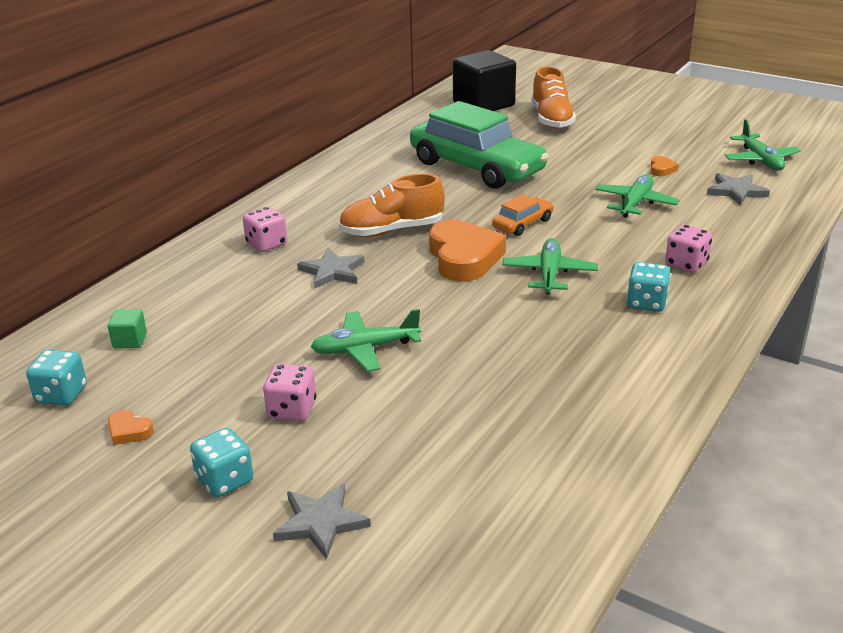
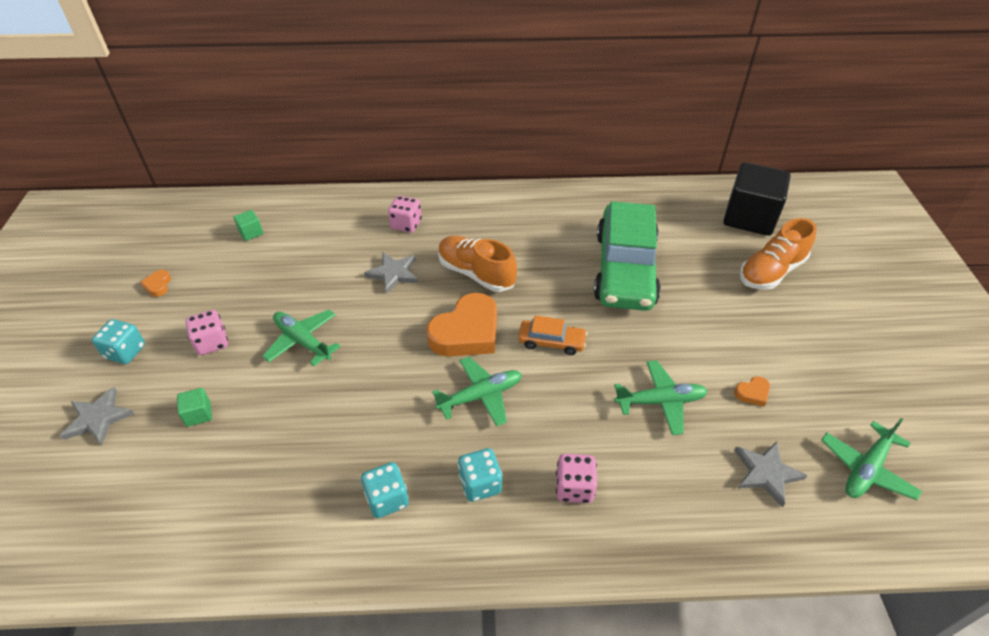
camera: 55 degrees right, 15 degrees up
(61, 395) = (182, 239): turquoise dice -> turquoise dice (387, 499)
(397, 442) = (198, 414): none -> green cube

